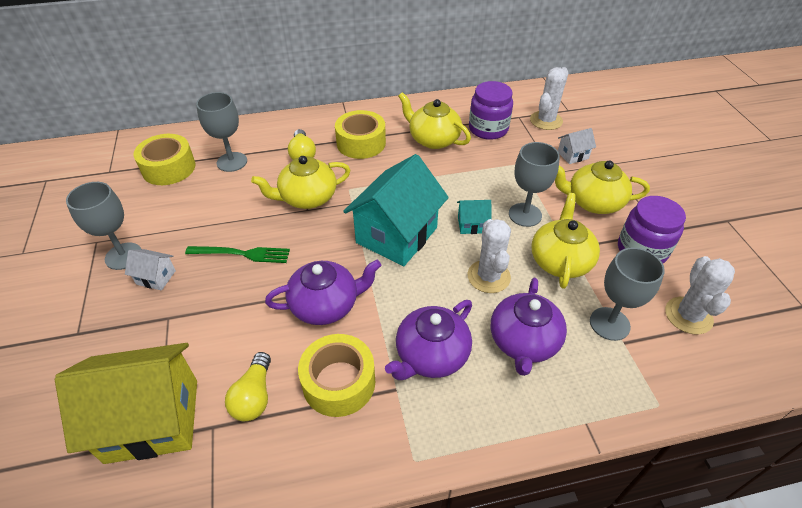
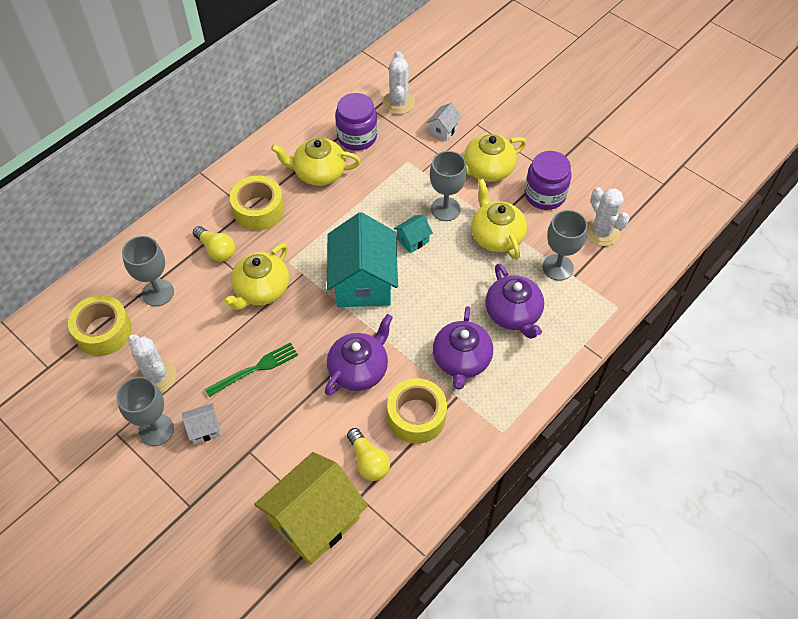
camera: 35 degrees left, 10 degrees up
(488, 276) = (456, 278): white cactus -> white cactus (156, 376)

